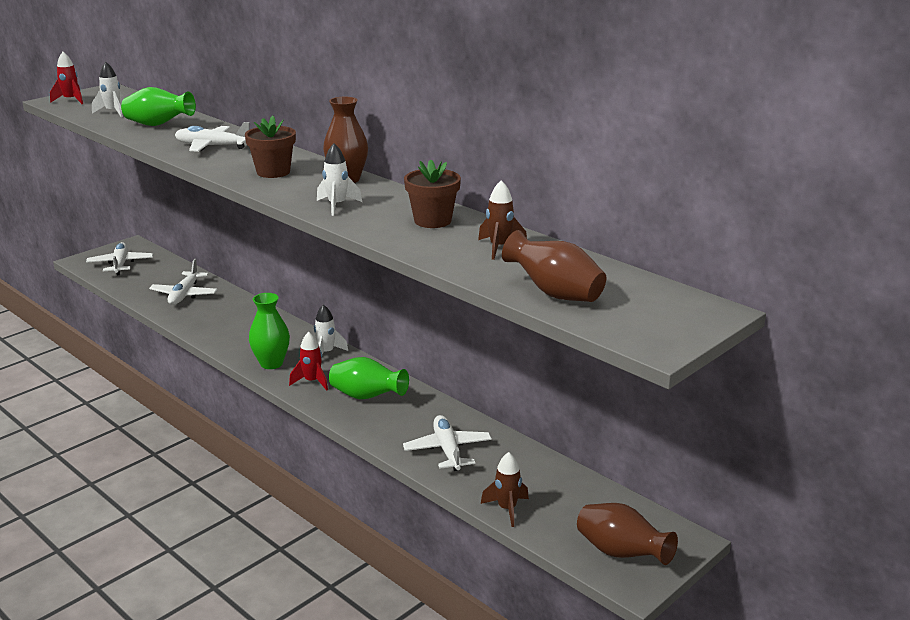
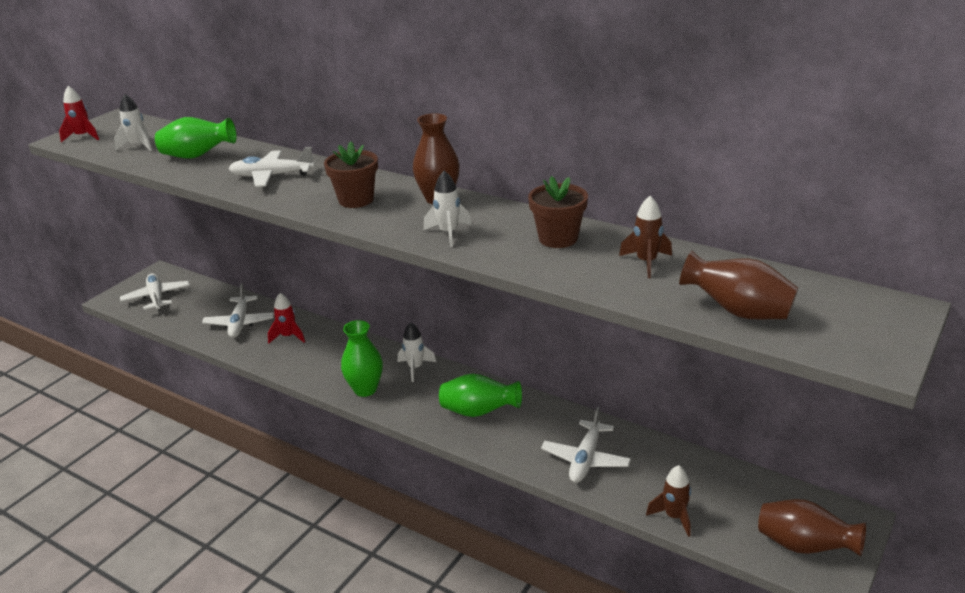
camera: 10 degrees left, 5 degrees up
(312, 381) = (416, 404): red rocket -> red rocket (288, 336)
(447, 450) = (586, 459): white plane -> white plane turned 135 degrees counterclockwise

